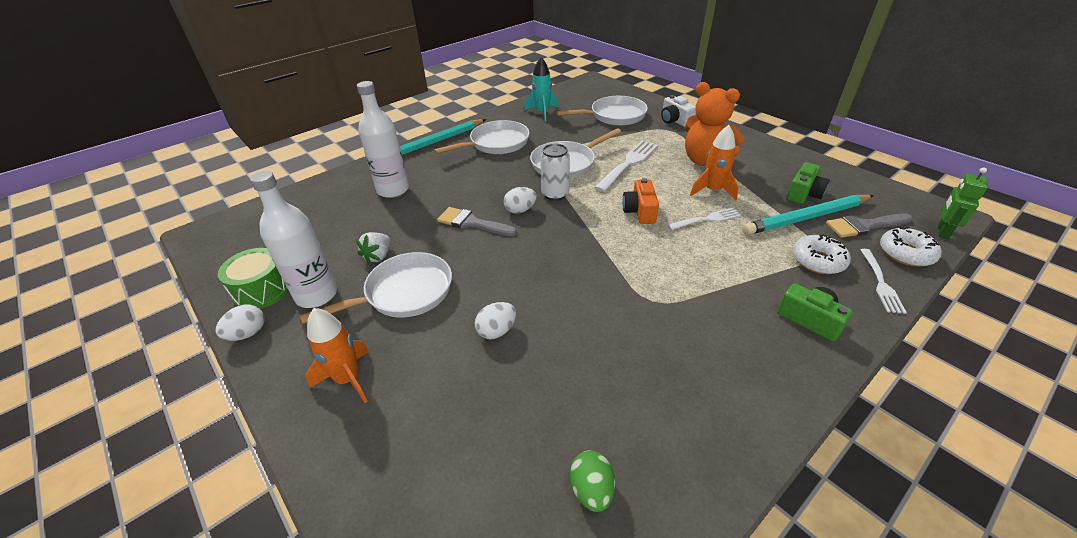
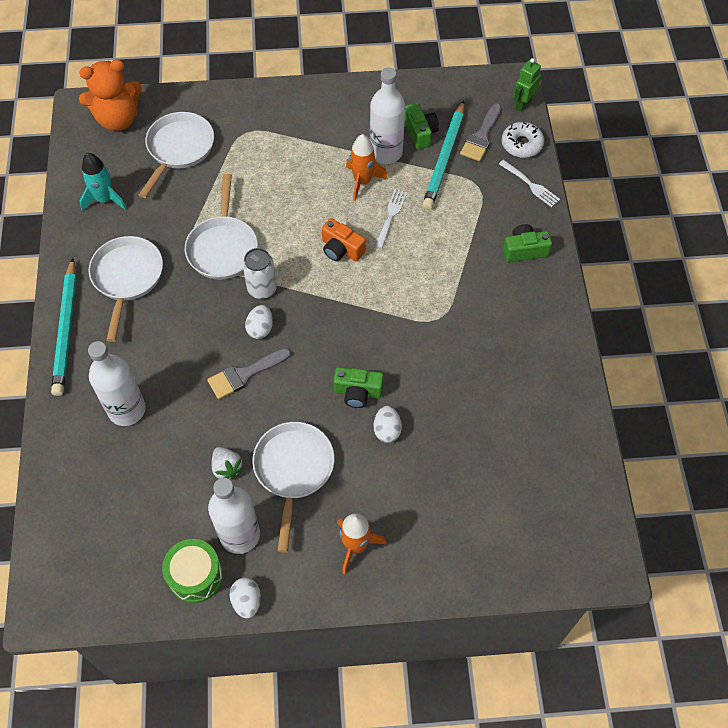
camera: 55 degrees left, 20 degrees up
(518, 290) = (358, 392): none -> green camera
(591, 490) = (540, 453): green egg -> none
(628, 164) = (271, 204): white fork -> none
(675, 120) = (238, 113): white camera -> none
(704, 160) = (320, 149): orange teddy bear -> orange teddy bear (118, 119)
(756, 188) = (386, 152): none -> white bottle
(818, 260) = (486, 195): white donut -> none
(942, 232) = (523, 104): green robot -> green robot turned 60 degrees clockwise

